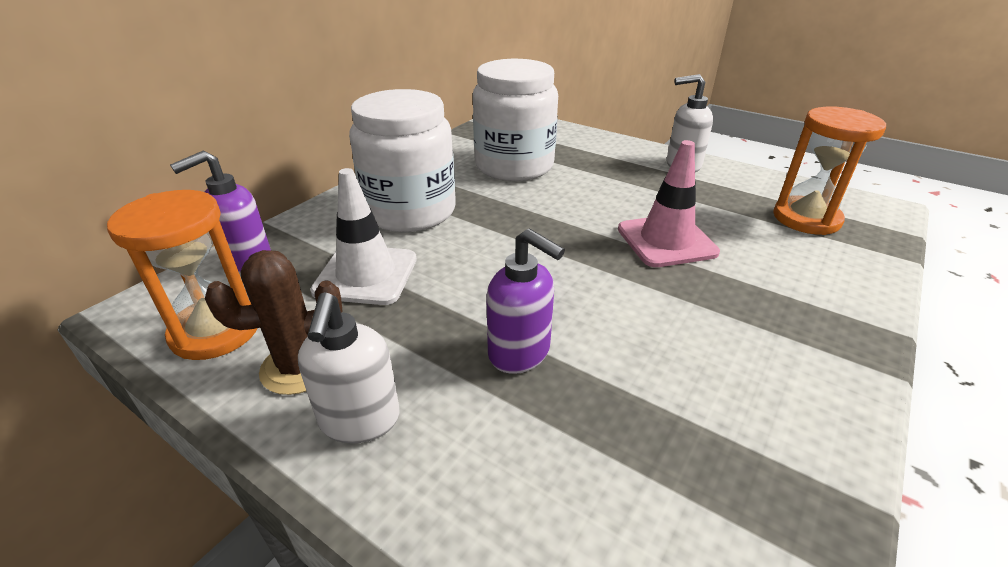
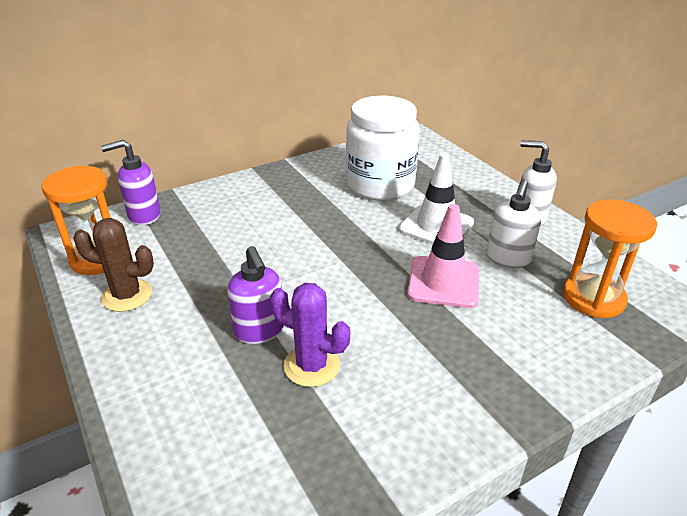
camera: 25 degrees right, 0 degrees up
(359, 421) = (136, 339): white soap dispenser -> white soap dispenser (507, 259)
(366, 275) = (207, 246): white traffic cone -> white traffic cone (436, 226)
(410, 211) = (271, 205): white jar -> none
(618, 372) = (312, 366): none -> purple cactus

